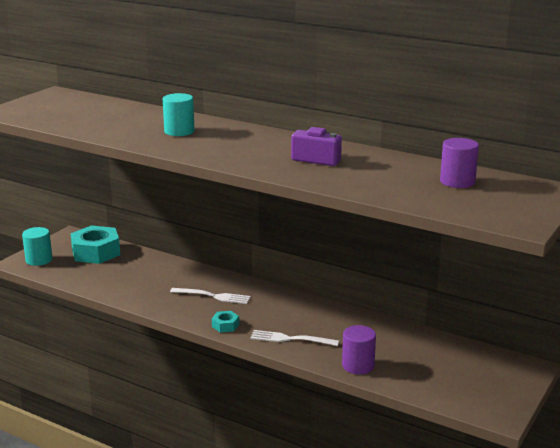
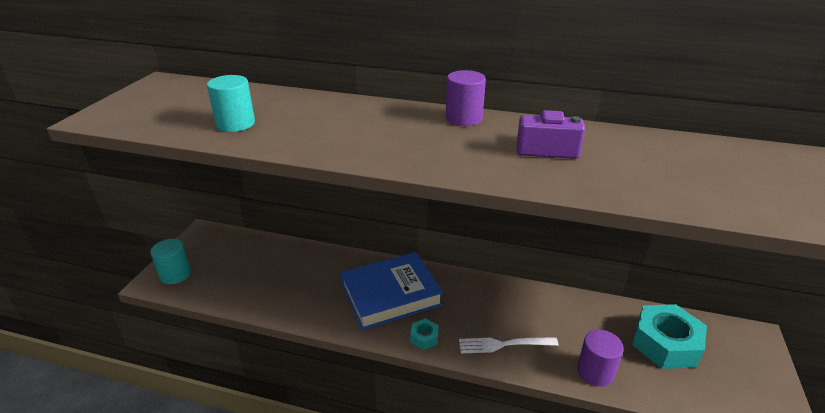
camera: 15 degrees left, 10 degrees up
(96, 252) = (238, 252): turquoise nut -> turquoise nut (665, 344)
(179, 131) = (345, 124): turquoise cylinder -> turquoise cylinder (235, 124)
(213, 296) = (391, 295): white fork -> blue book
(457, 182) = (738, 165): purple cylinder -> purple cylinder (463, 118)

